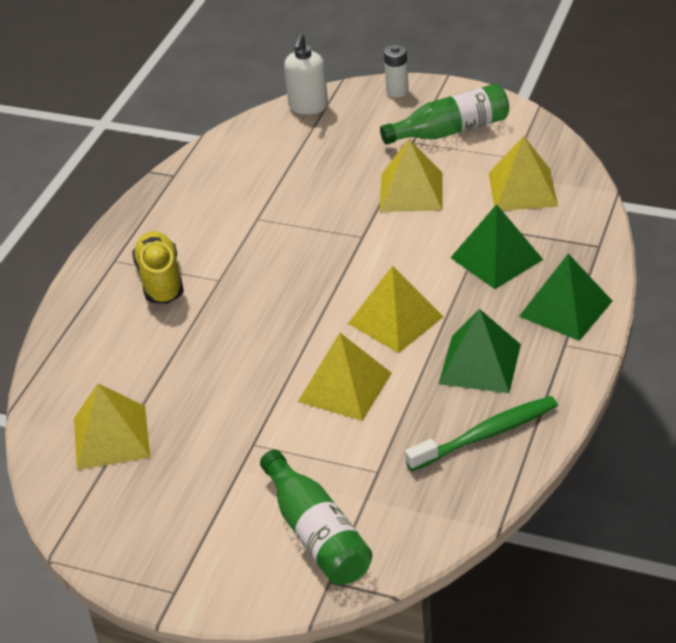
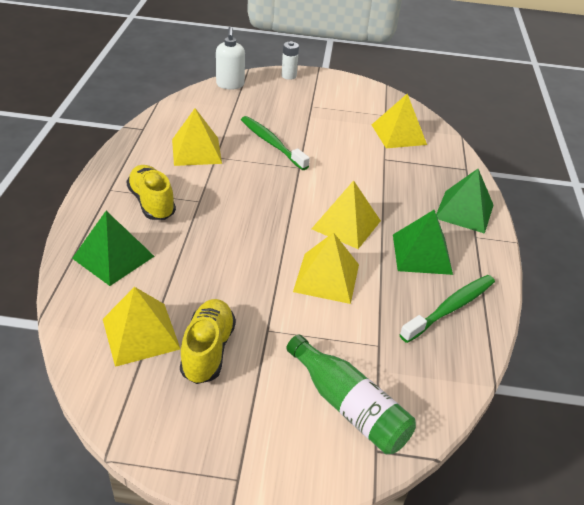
camera: 20 degrees left, 0 degrees up
(179, 461) = (208, 350): none -> yellow shoe
(337, 200) = (271, 143): none -> green toothbrush
(411, 191) = (323, 137): yellow pyramid -> yellow pyramid (196, 151)
(450, 131) = (334, 99): green bottle -> none
(496, 258) = (401, 179): green pyramid -> green pyramid (113, 257)

